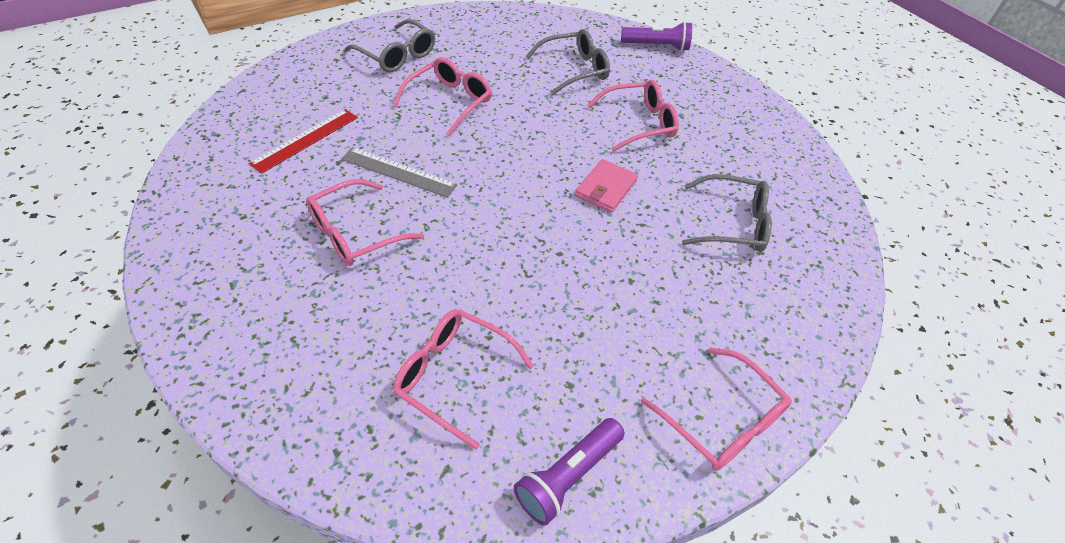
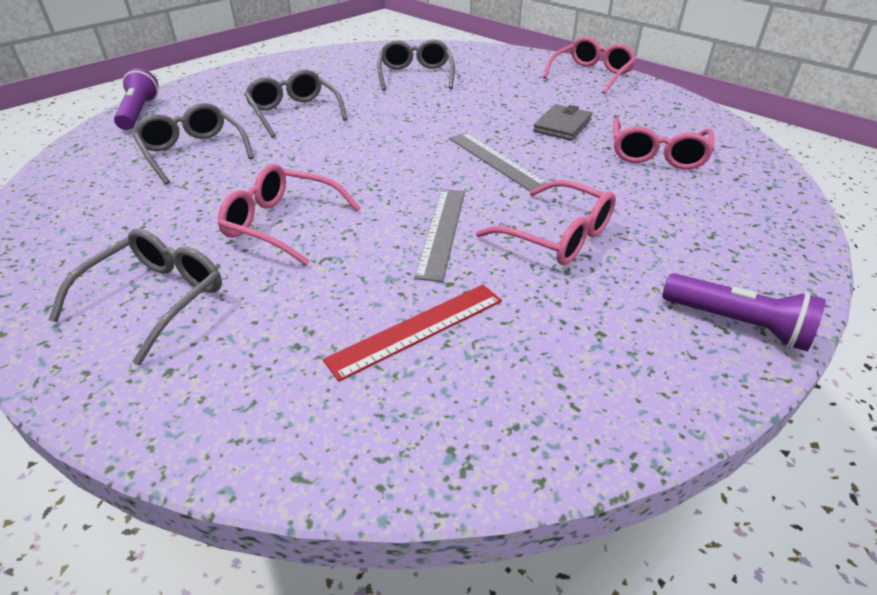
camera: 100 degrees left, 10 degrees down
(305, 140) = (417, 329): red ruler -> red ruler turned 60 degrees counterclockwise
(495, 233) = (495, 160): none -> grey ruler
(555, 315) = (562, 126): none -> grey wallet
(568, 476) = (679, 110): purple flashlight -> purple flashlight (737, 324)
(606, 188) = (401, 120): pink wallet -> none
(639, 123) = (294, 113): pink glasses -> grey glasses

